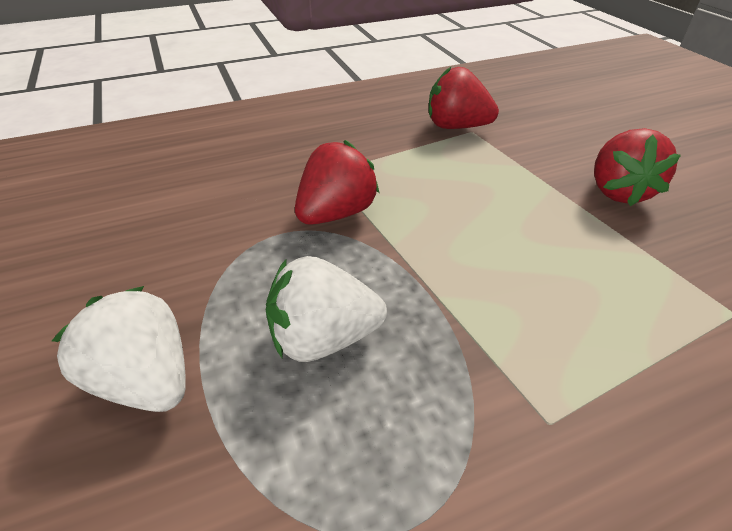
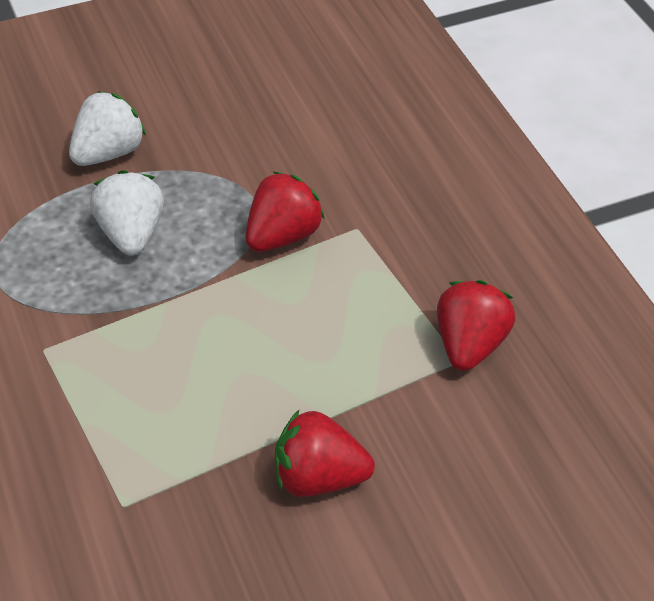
camera: 90 degrees right, 5 degrees up
(336, 213) = (283, 236): red strawberry -> red strawberry turned 90 degrees counterclockwise

